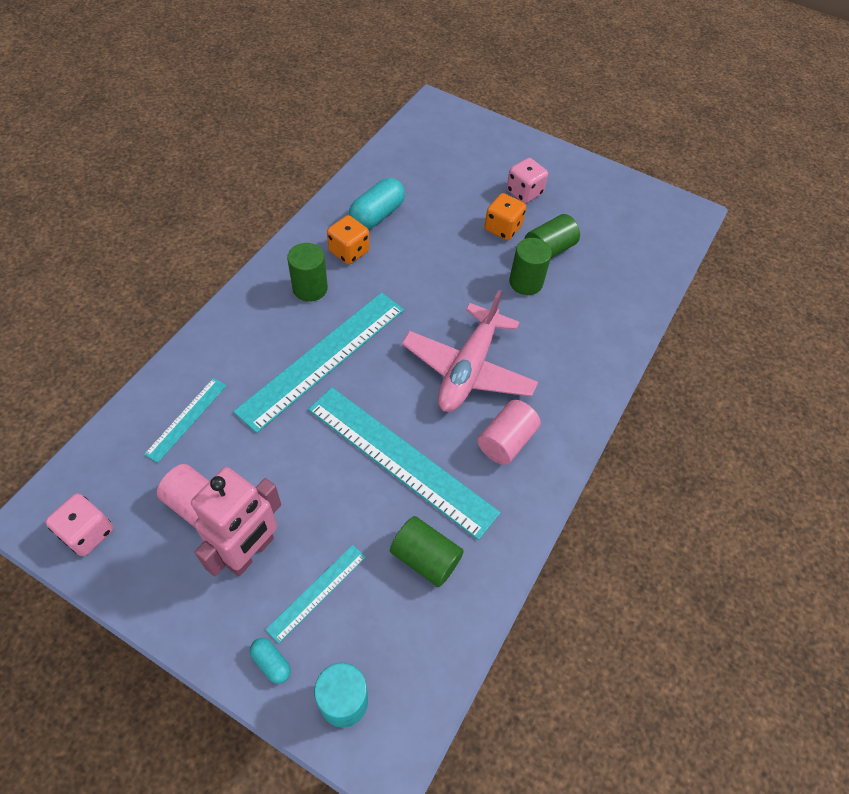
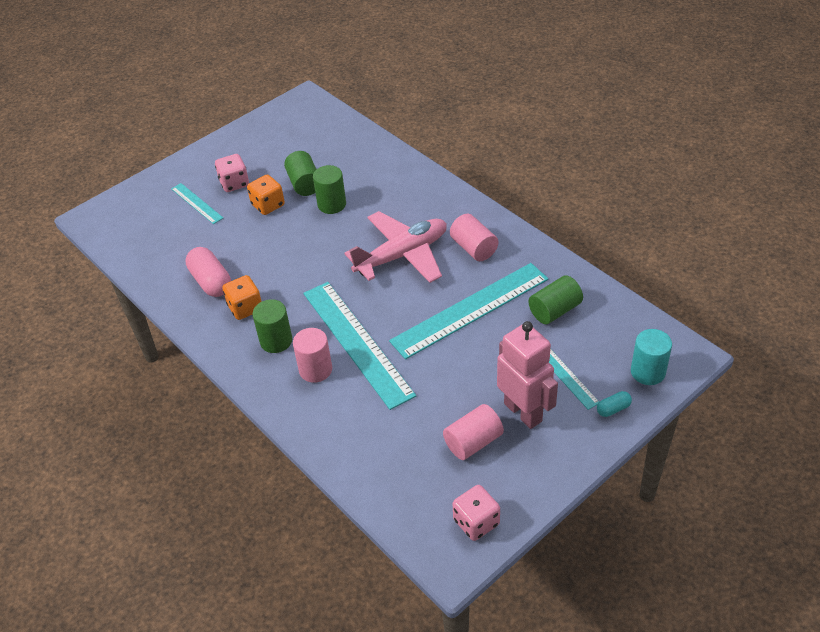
camera: 65 degrees left, 10 degrees down
(186, 419) = (384, 444): turquoise ruler -> turquoise ruler (196, 203)
(277, 332) = (315, 369): none -> pink cylinder
(377, 215) = (211, 281): turquoise capsule -> pink capsule
(468, 369) = (402, 255): pink plane -> pink plane turned 75 degrees counterclockwise

